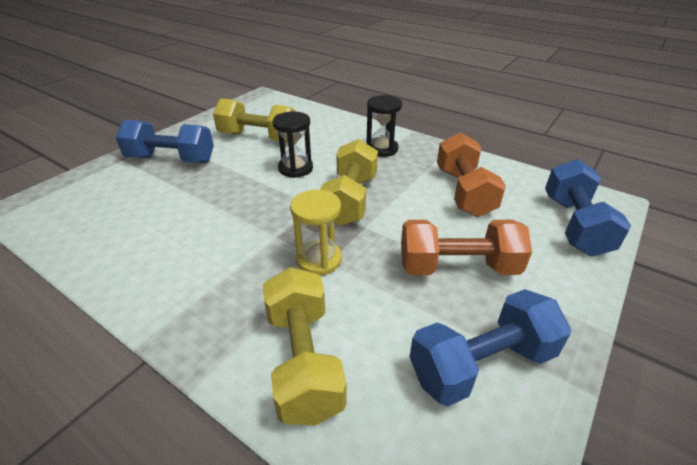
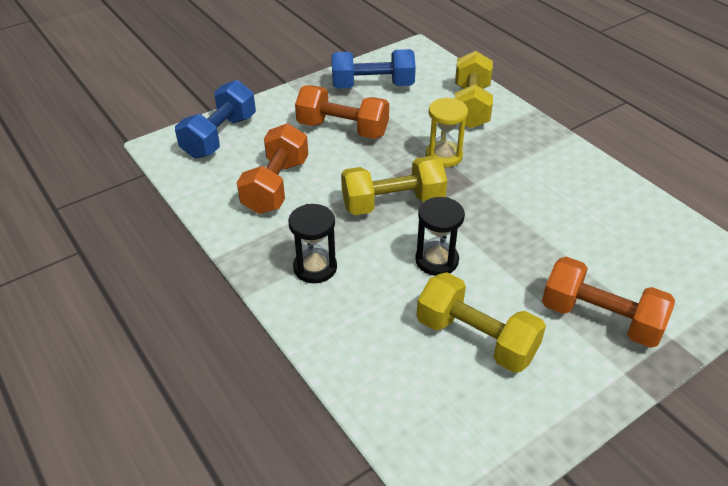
camera: 160 degrees left, 5 degrees up
(171, 160) = (600, 318): blue dumbbell -> orange dumbbell
(350, 199) = (393, 203): yellow dumbbell -> yellow dumbbell turned 45 degrees clockwise

